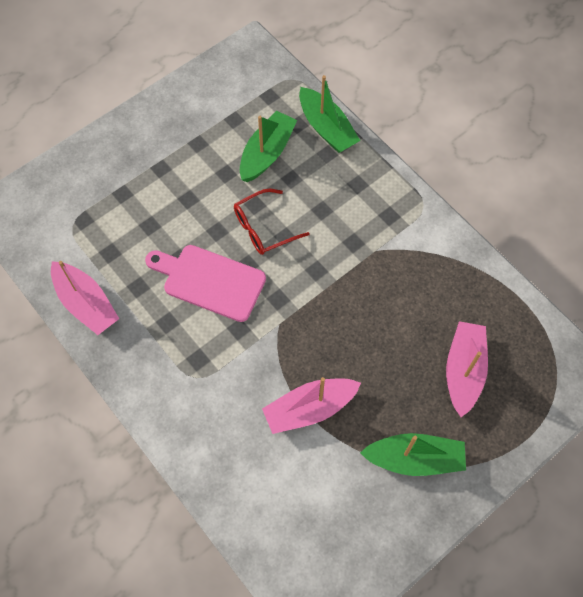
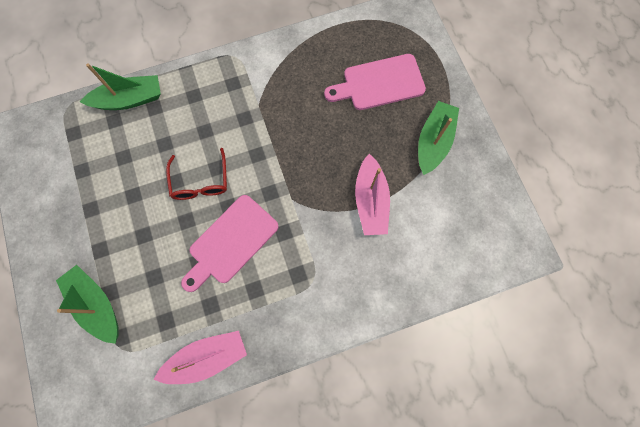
camera: 70 degrees left, 10 degrees up
(267, 153) = (129, 155): green boat -> green boat (96, 304)
(463, 371) = (379, 83): pink boat -> pink cutting board

